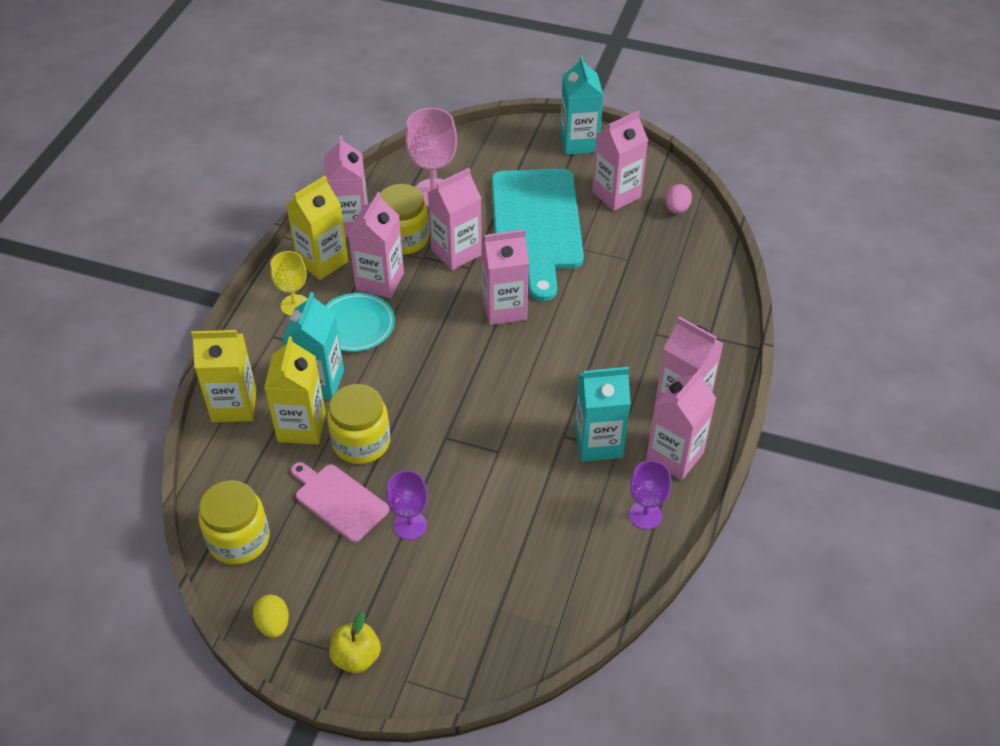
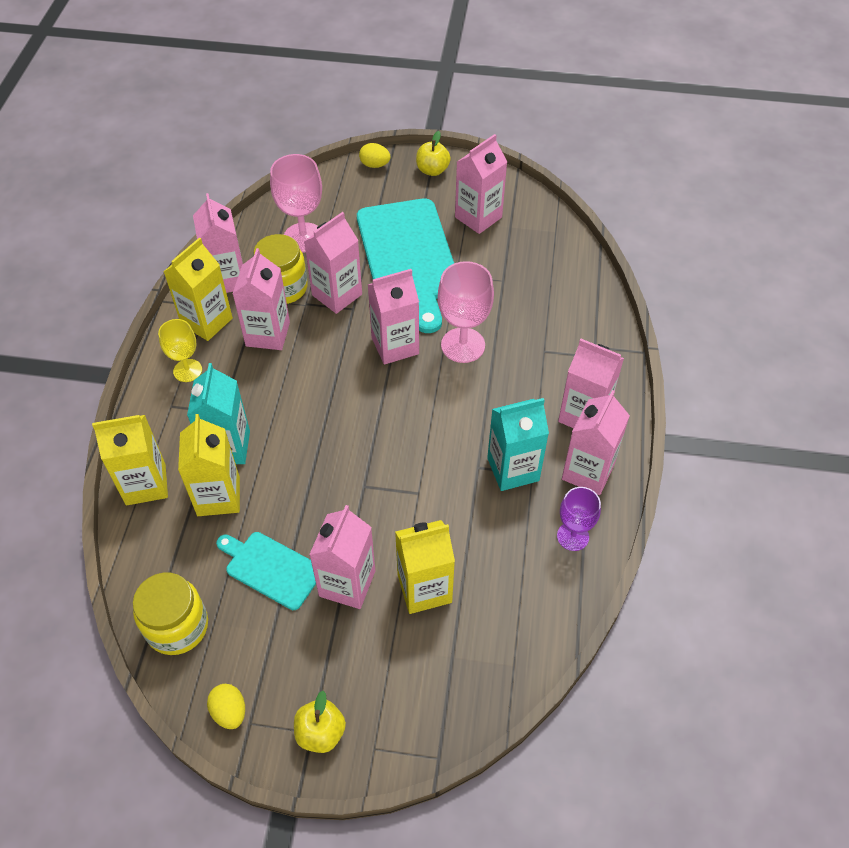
camera: 10 degrees left, 5 degrees up
(339, 500) = (271, 568): pink cutting board -> turquoise cutting board
(356, 325) = (252, 382): turquoise plate -> none
(361, 442) = (281, 504): yellow jar -> none
(410, 525) = (347, 583): purple goblet -> pink carton
(485, 542) = (424, 588): none -> yellow carton
(521, 131) = (375, 165): none -> yellow egg
(573, 317) = (463, 345): none -> pink goblet
(579, 143) = (432, 170): turquoise carton -> yellow apple
(676, 209) = (537, 225): pink egg -> none

